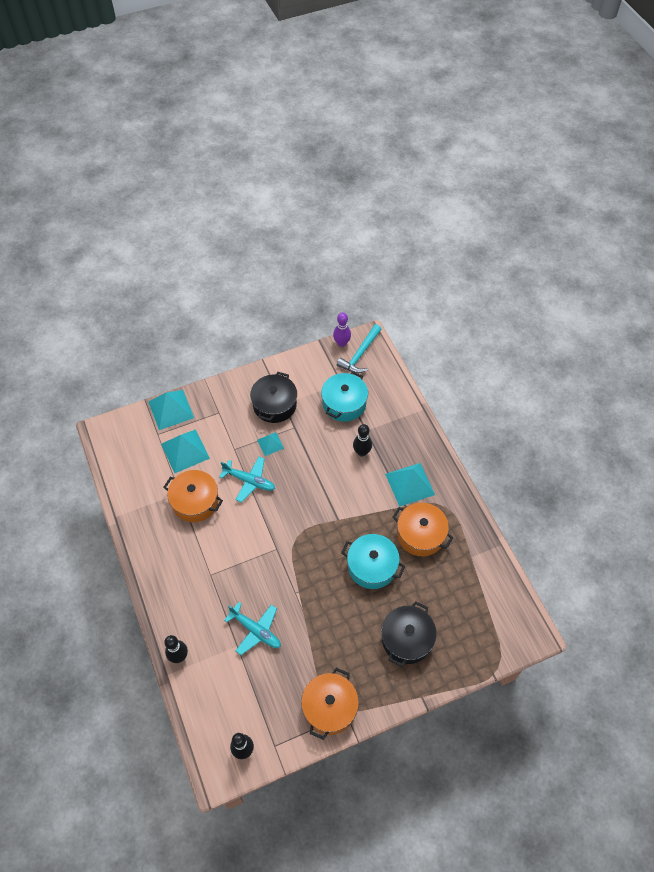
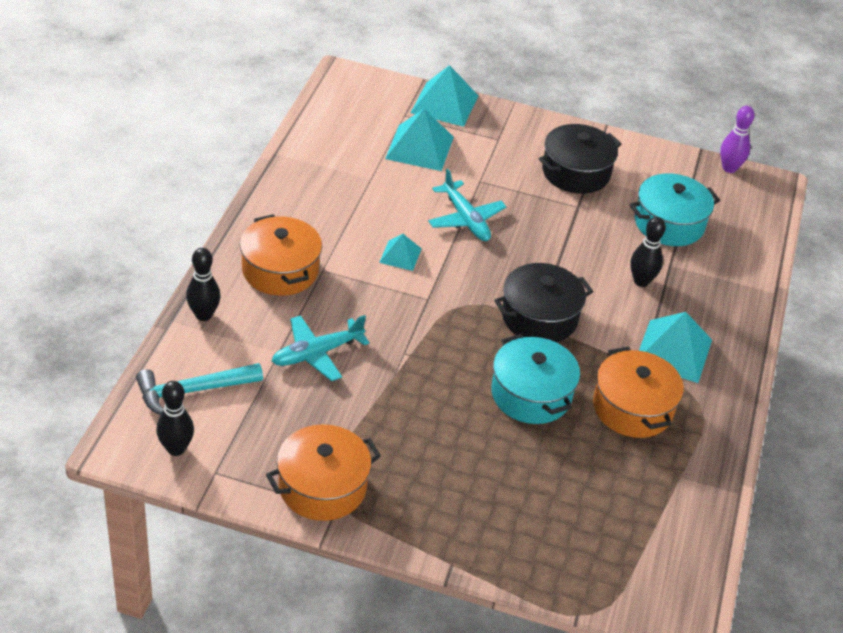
camera: 35 degrees right, 15 degrees down
(195, 501) = (380, 197): orange pot -> orange pot (280, 270)
(255, 630) = (317, 353): turquoise plane -> turquoise plane turned 75 degrees clockwise
(270, 444) = (530, 203): turquoise pyramid -> turquoise pyramid (400, 255)
(360, 354) = (743, 192): turquoise hammer -> turquoise hammer (192, 391)
(407, 639) = (497, 494): black pot -> black pot (539, 317)

